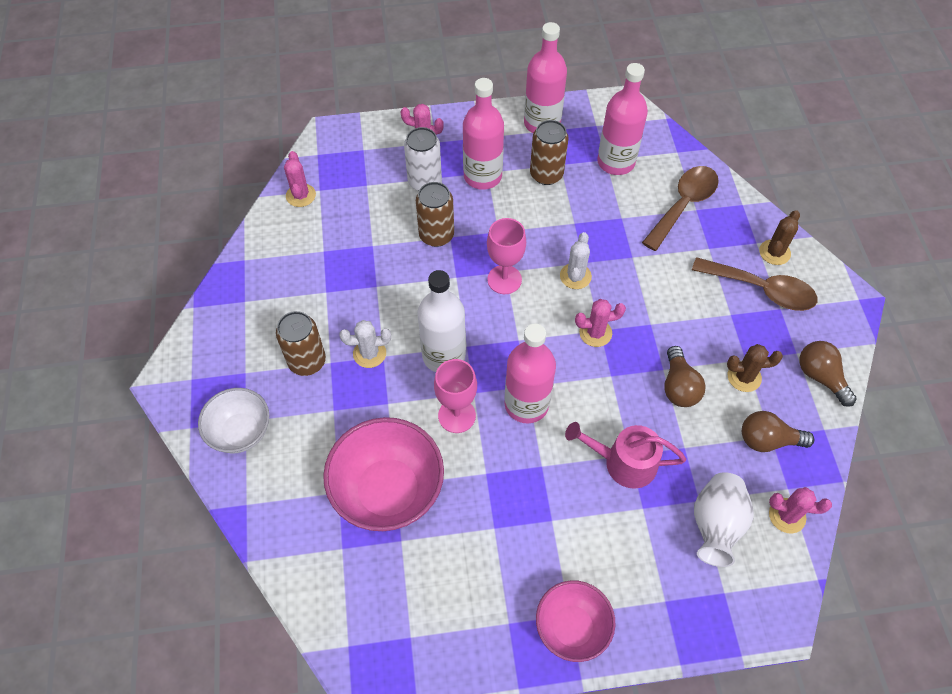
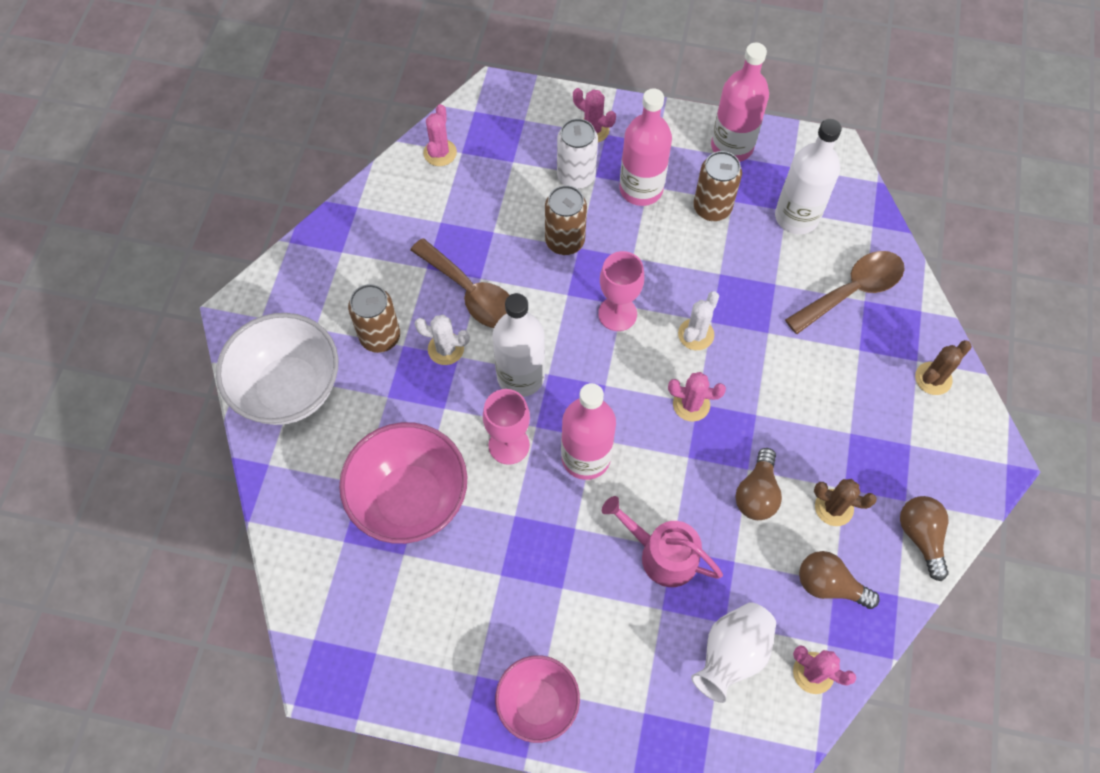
camera: 20 degrees right, 5 degrees up
(241, 432) = (289, 389): white bowl -> white bowl, size x1.61
(616, 162) = (796, 217): pink bottle -> white bottle
(761, 289) = (898, 416): brown spoon -> brown spoon (471, 293)

